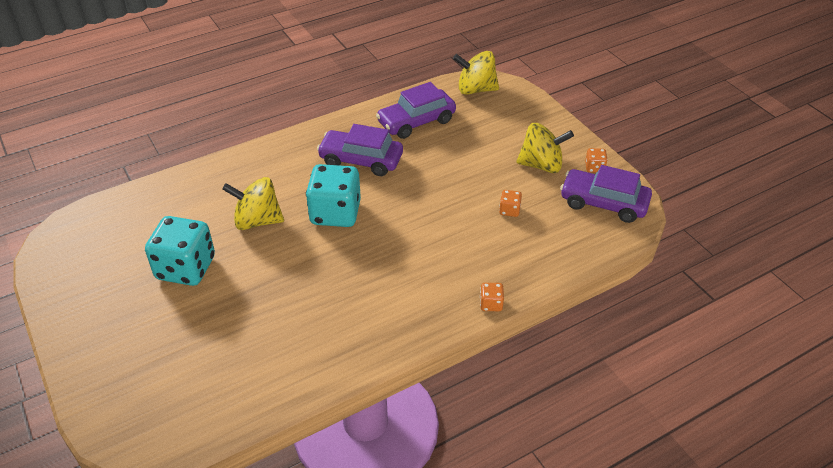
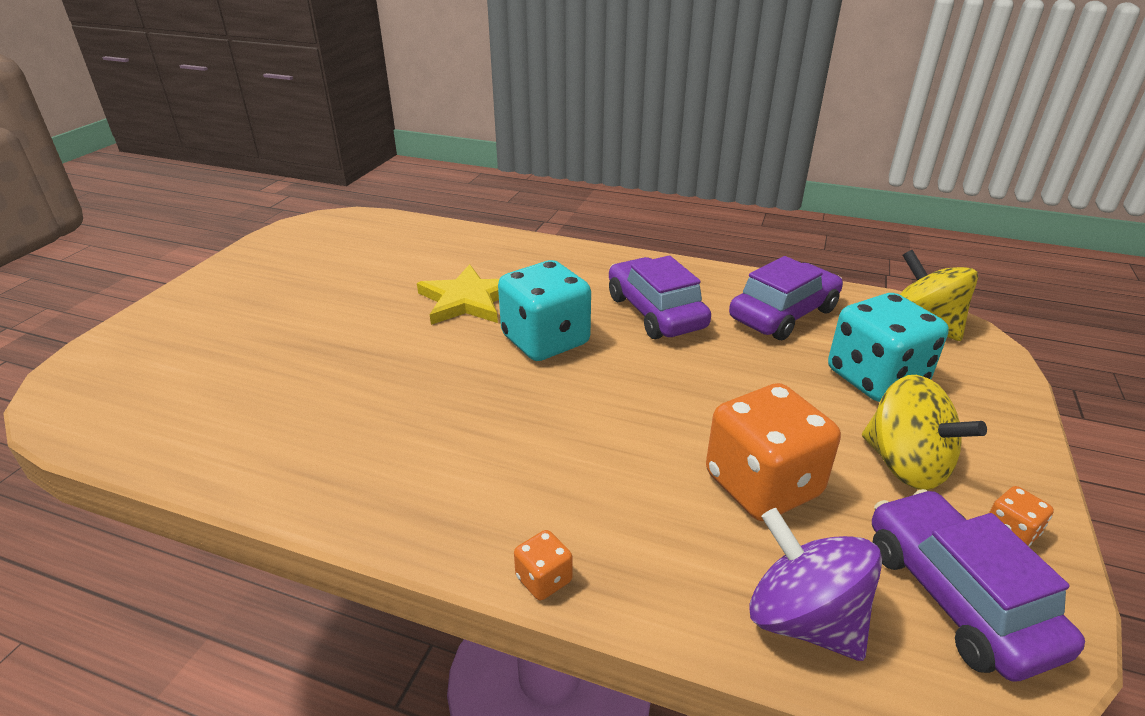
camera: 50 degrees right, 10 degrees down
(186, 268) = (349, 297): turquoise dice -> turquoise dice (875, 378)
(257, 221) = (467, 300): yellow spinning top -> yellow star
(416, 122) = (783, 314): purple car -> purple car turned 120 degrees clockwise
(509, 210) = (762, 485): orange dice -> orange dice, size x2.34
(576, 246) = (803, 619): none -> purple spinning top

